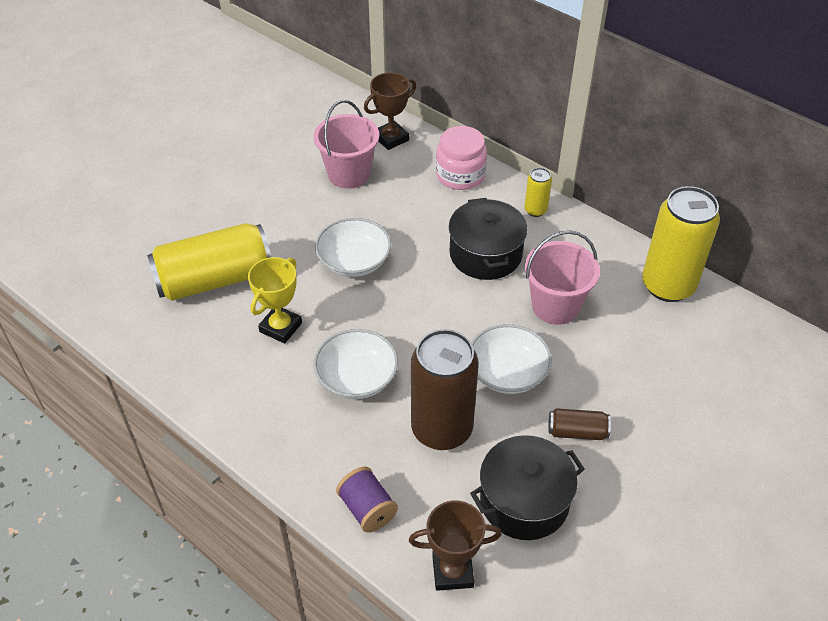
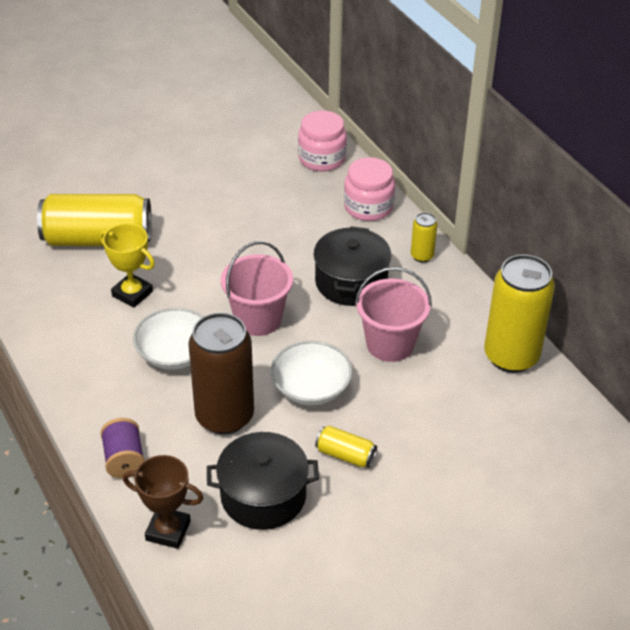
camera: 20 degrees right, 5 degrees down
(280, 327) = (132, 294): yellow trophy -> yellow trophy turned 75 degrees clockwise
(349, 174) = (265, 180): pink bucket -> pink bucket (258, 319)
(354, 261) = (227, 256): white bowl -> none
(391, 138) = (322, 158): brown trophy -> pink jar
(577, 432) = (345, 455): brown can -> yellow can

